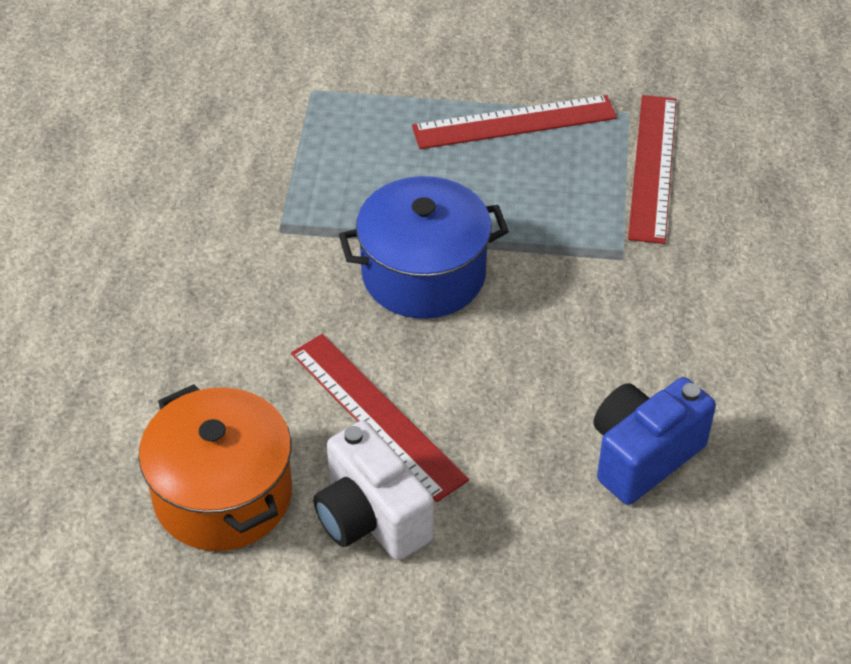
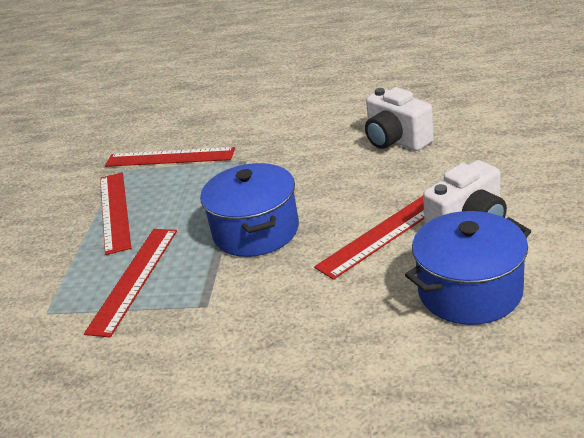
camera: 85 degrees left, 15 degrees down
(222, 495) = (469, 291): orange pot -> blue pot
(352, 159) = (133, 279): none -> red ruler
(643, 456) = (396, 141): blue camera -> white camera

